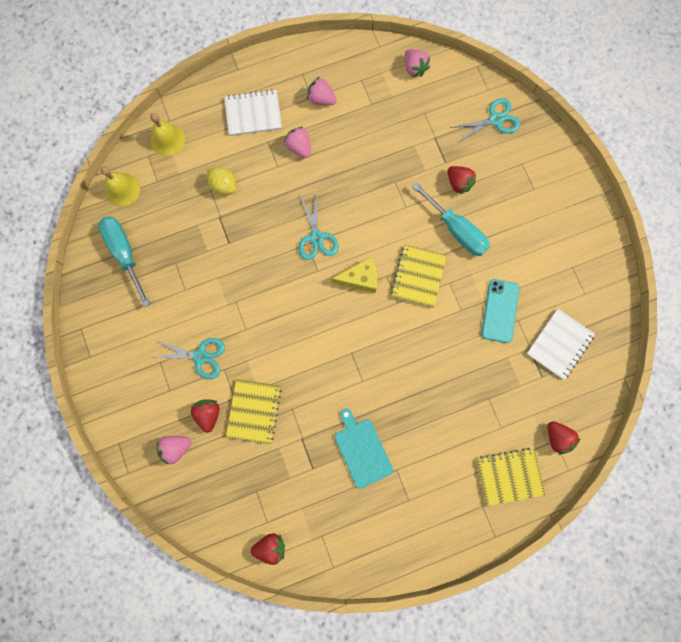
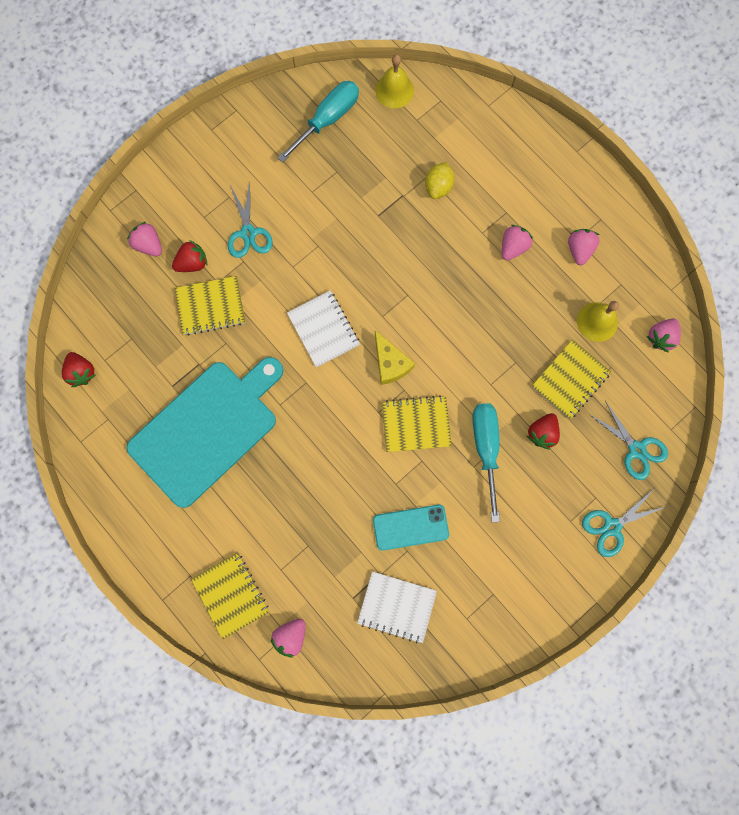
camera: 70 degrees right, 0 degrees up
(168, 140) = (466, 112): yellow bell -> yellow bell (597, 321)
(253, 114) = (531, 186): white notebook -> white notebook (323, 329)
(316, 237) = (418, 302): turquoise scissors -> turquoise scissors (612, 526)
(362, 450) = (207, 429): turquoise cutting board -> turquoise cutting board, size x1.99
(424, 146) = (570, 380): none -> yellow notebook
(456, 230) = (485, 448): turquoise screwdriver -> turquoise screwdriver turned 150 degrees clockwise
(557, 437) = (290, 636): red strawberry -> pink strawberry

